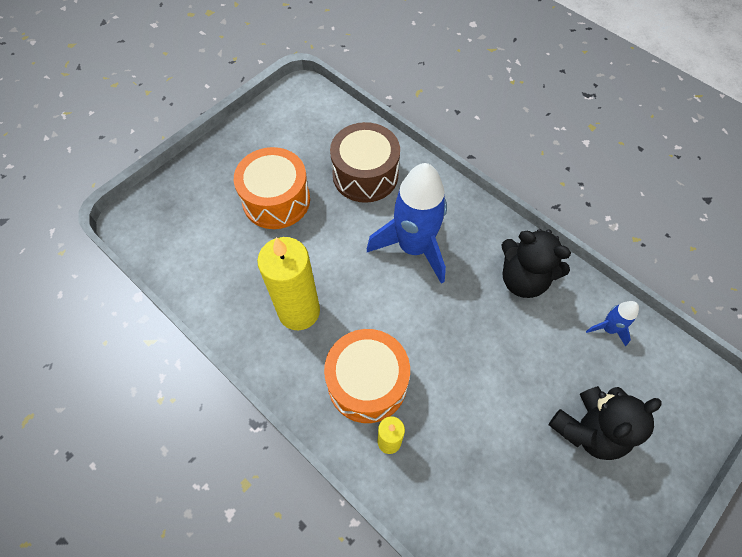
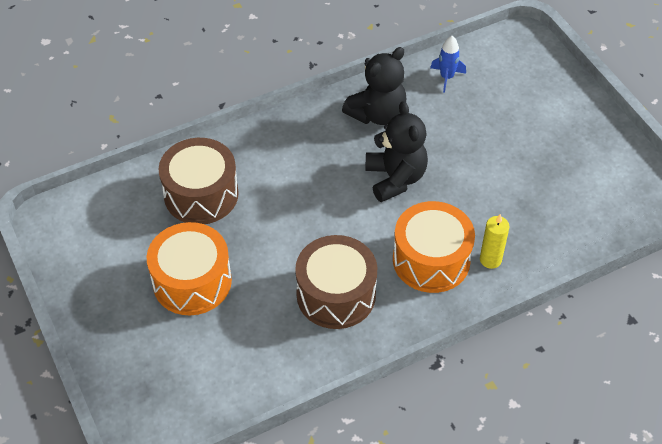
camera: 70 degrees left, 10 degrees down
(299, 311) = (336, 294): yellow candle -> brown drum
(413, 247) = (307, 182): blue rocket -> none
(588, 429) = (525, 124): black teddy bear -> black teddy bear (395, 178)

